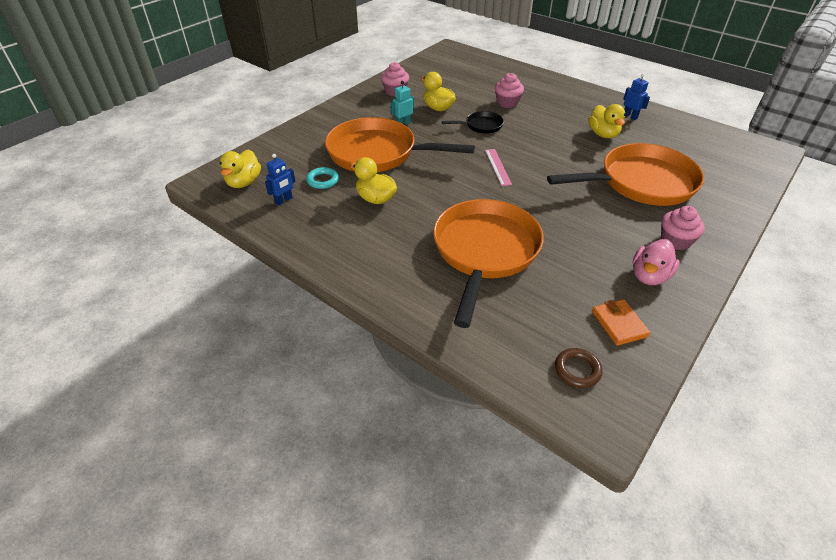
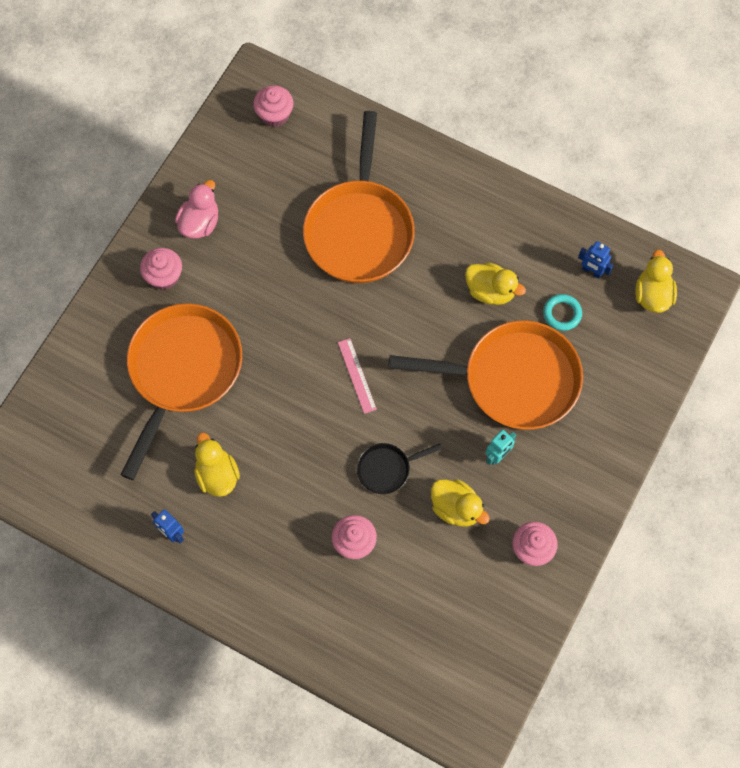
camera: 170 degrees right, 25 degrees up
(284, 200) = (592, 271): blue robot -> blue robot turned 90 degrees counterclockwise
(577, 370) = (274, 114): brown ring -> pink cupcake
(619, 324) = (236, 163): orange wallet -> none
(641, 183) = (183, 371): orange pan -> orange pan turned 135 degrees clockwise

